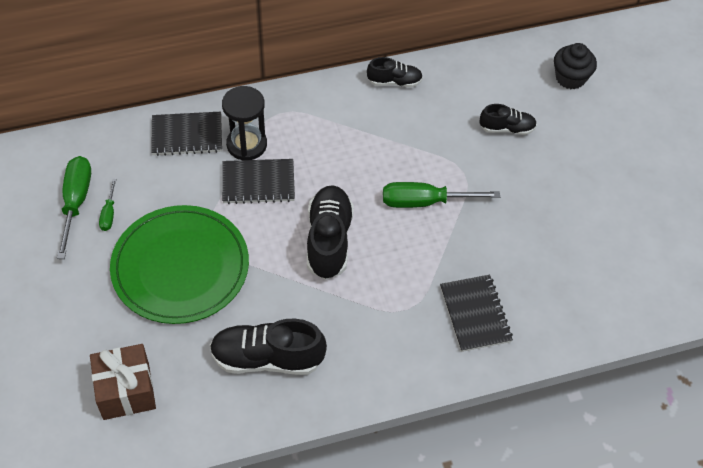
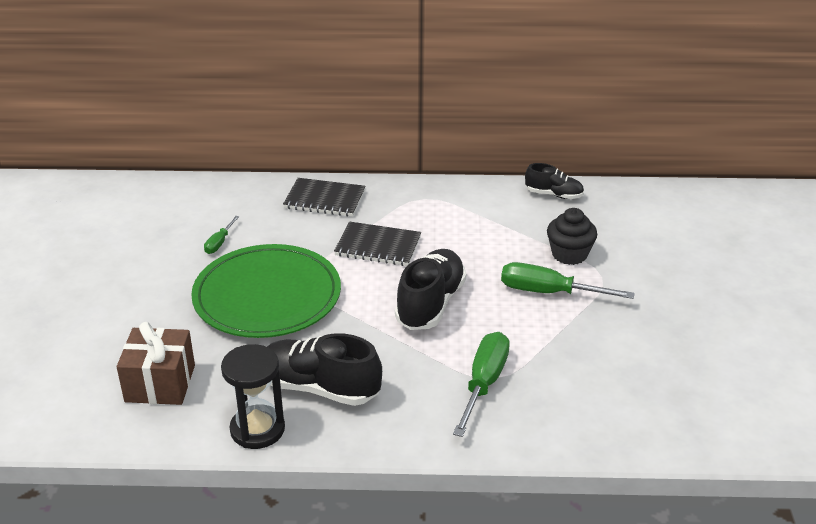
camera: 20 degrees right, 20 degrees down
(76, 201) = (193, 229): green screwdriver -> green screwdriver (484, 382)
(246, 145) = (380, 216): black hourglass -> black hourglass (257, 429)
(475, 314) = (569, 398): black notebook -> none
(507, 128) = (664, 250): black shoe -> none
(570, 78) = (751, 222): black cupcake -> black cupcake (569, 254)

